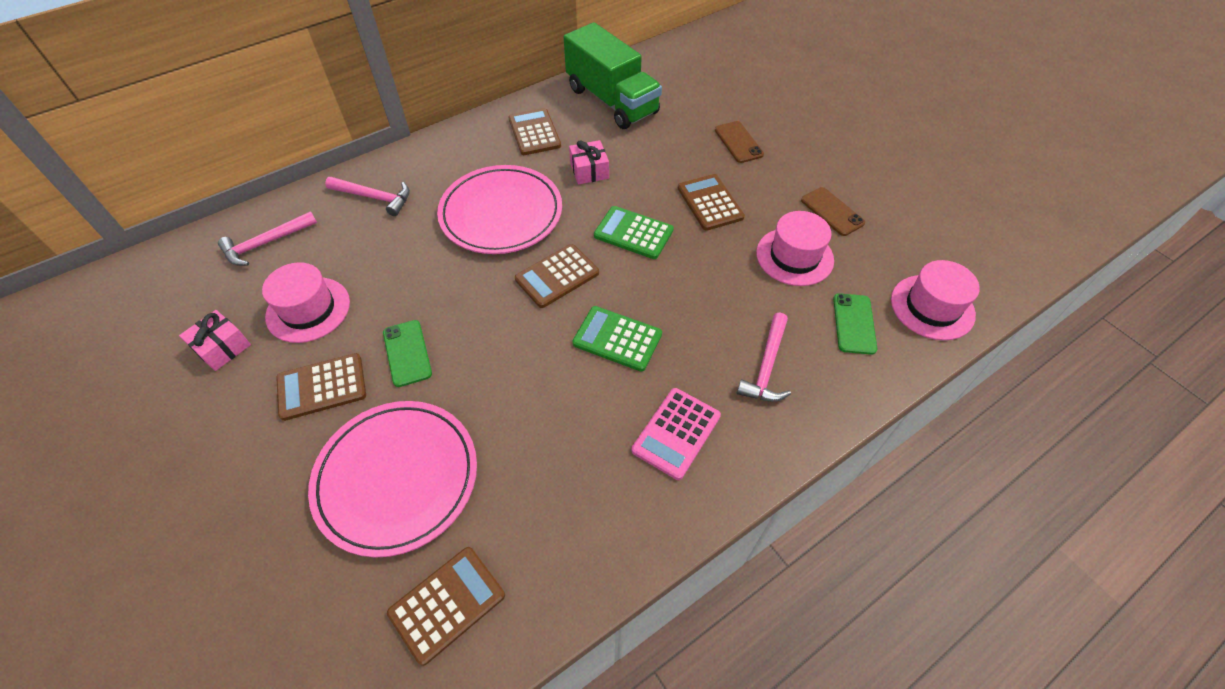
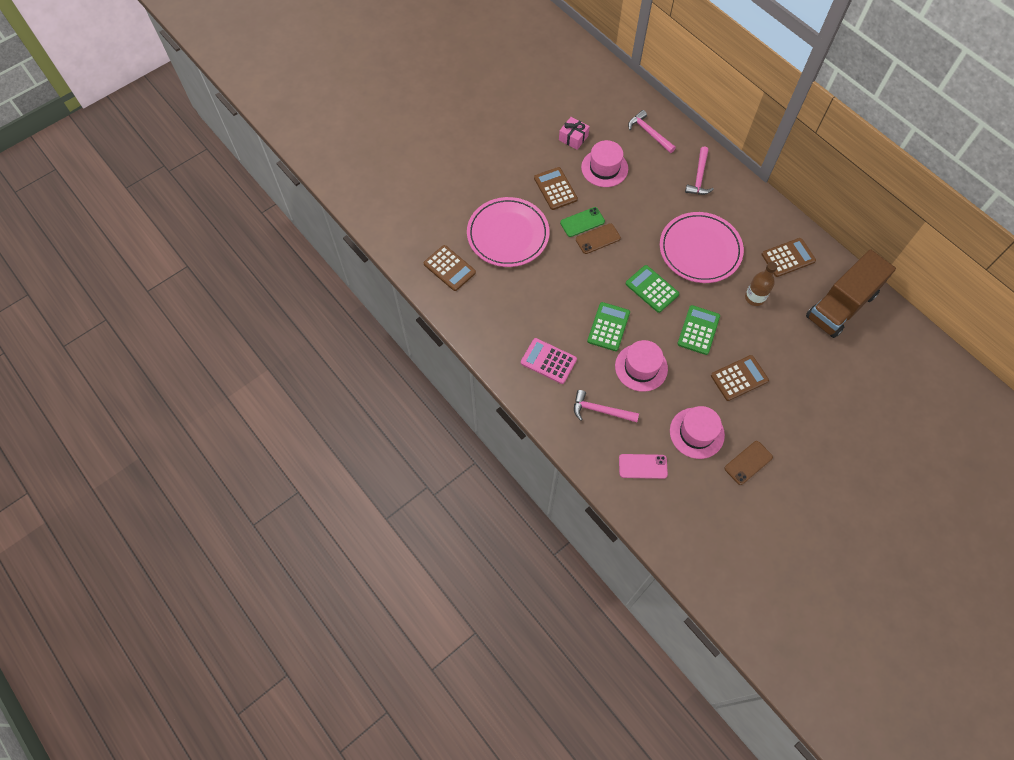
camera: 85 degrees right, 10 degrees up
(557, 276) = (652, 289): brown calculator -> green calculator
(589, 171) = (754, 297): pink gift -> brown bottle
(612, 101) = (841, 306): green truck -> brown truck
(738, 142) = (813, 399): brown phone -> brown phone (598, 239)
(854, 323) = (643, 466): green phone -> pink phone
(932, 307) = (666, 520): pink hat -> pink hat (641, 367)

